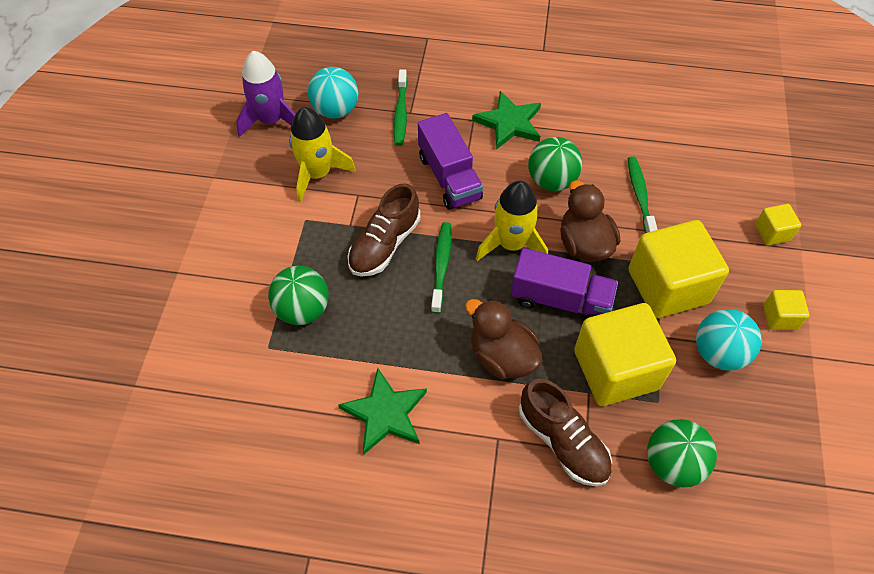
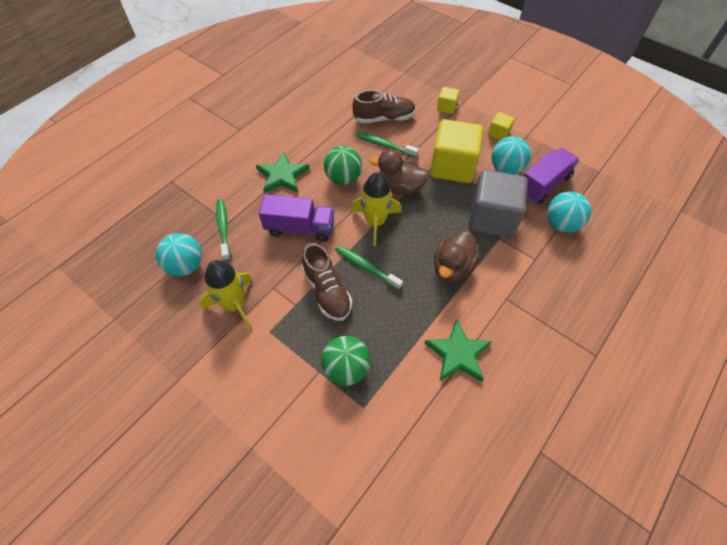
camera: 60 degrees left, 0 degrees up
(271, 120) = (157, 312): purple rocket -> none
(400, 113) = (223, 228): green toothbrush -> green toothbrush turned 135 degrees counterclockwise
(502, 356) = (452, 268): brown duck -> brown duck turned 45 degrees counterclockwise
(560, 300) = (430, 219): purple truck -> purple truck (543, 185)
(563, 441) = (524, 267): brown shoe -> brown shoe (384, 118)
(615, 370) = (492, 218): yellow cube -> grey cube
(672, 463) = (561, 224): green ball -> turquoise ball

